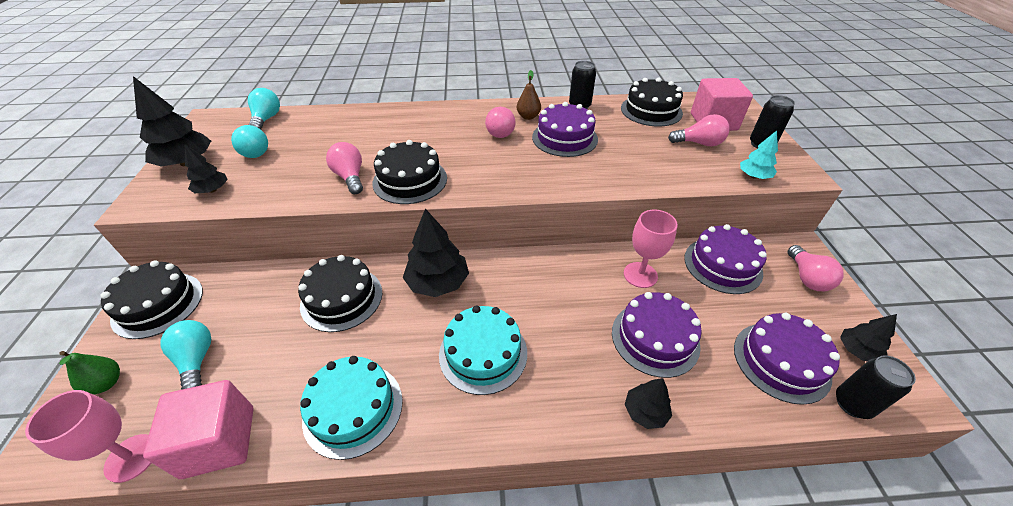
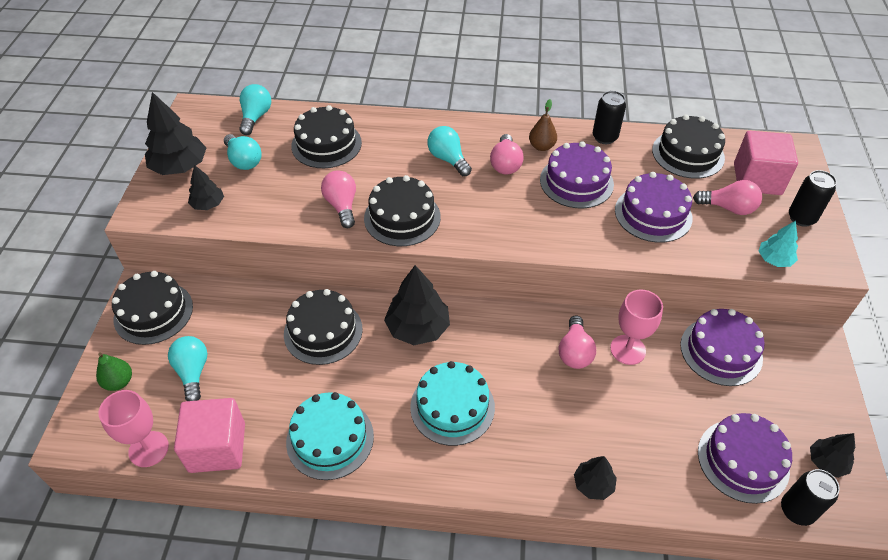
camera: 10 degrees right, 5 degrees up
(334, 132) = (326, 144): none -> black cake
(448, 133) = (448, 159): none -> turquoise light bulb
(655, 338) = (623, 418): purple cake -> purple cake (653, 214)
(807, 278) = (808, 379): pink light bulb -> pink light bulb (574, 352)

